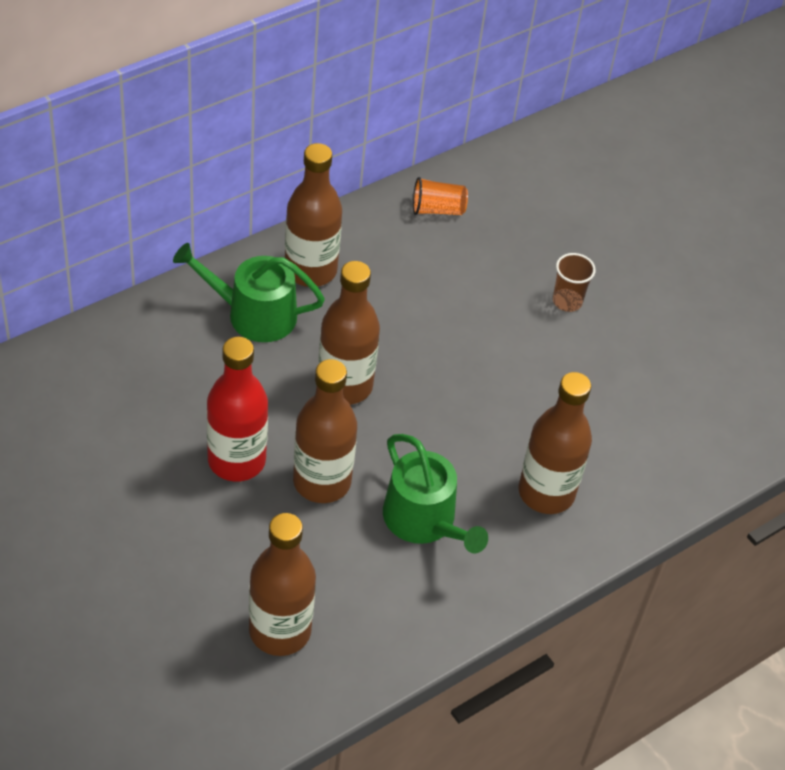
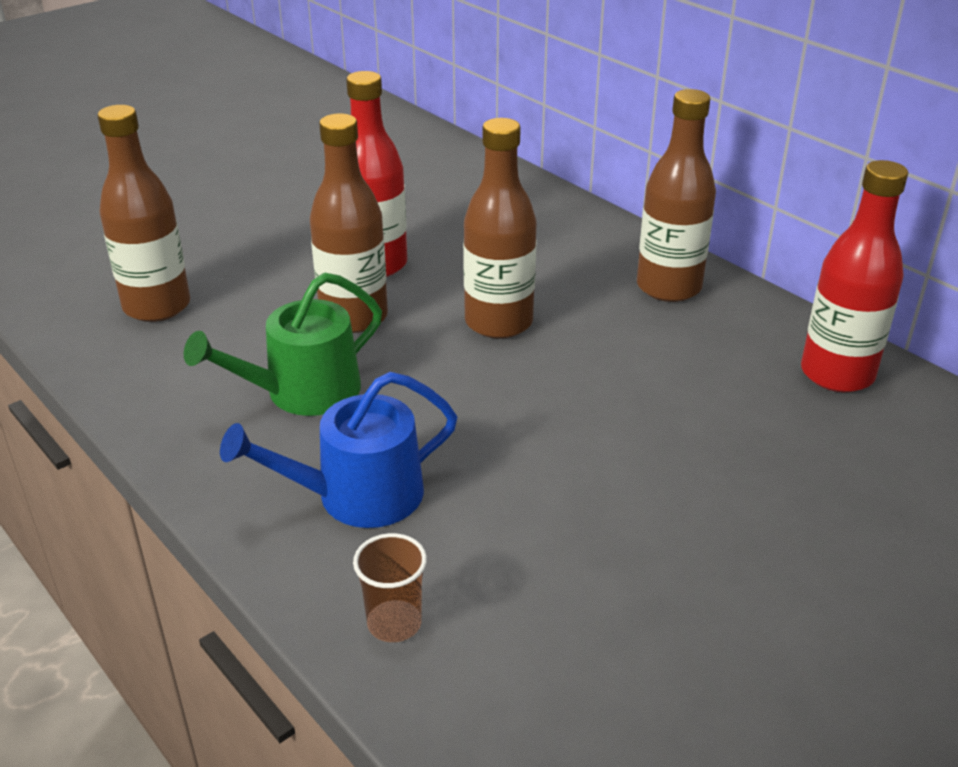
camera: 90 degrees right, 15 degrees down
(253, 314) = (582, 257): green watering can -> none
(437, 209) = (837, 374): orange cup -> red bottle
(546, 492) = (357, 496): brown bottle -> blue watering can
(567, 301) = (731, 507): brown cup -> brown cup (394, 623)

